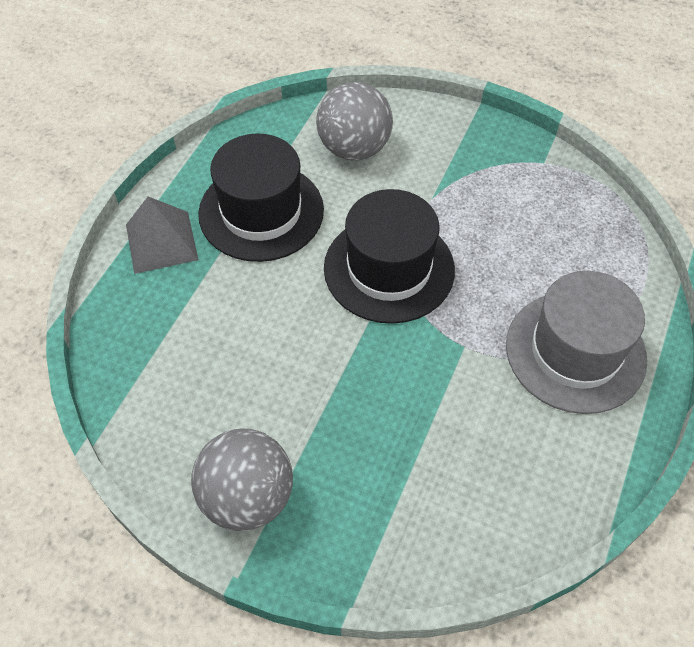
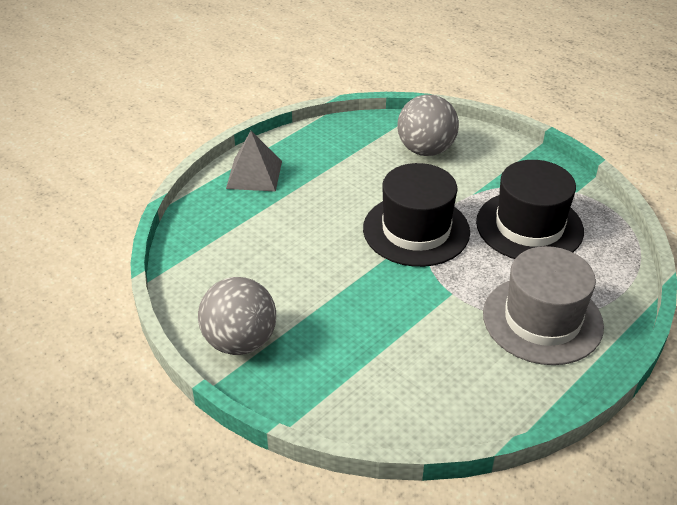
camera: 20 degrees right, 15 degrees down
(261, 212) = (335, 173): black hat -> black hat (529, 226)

